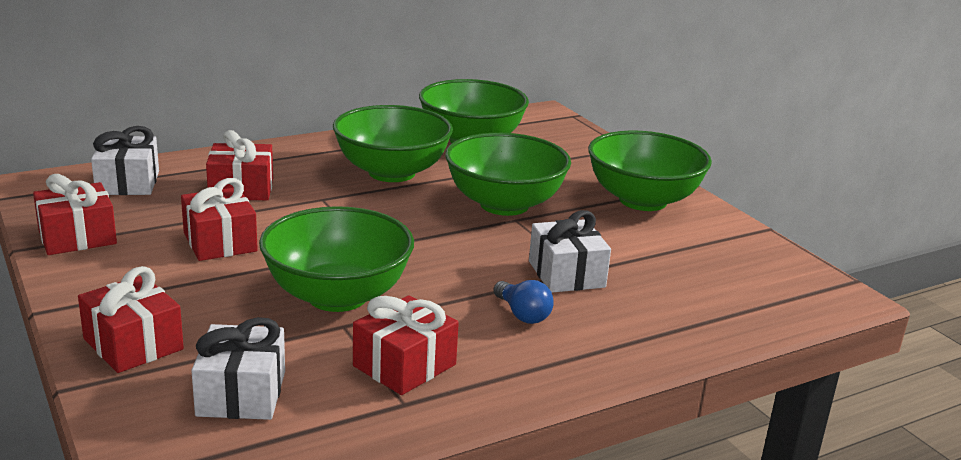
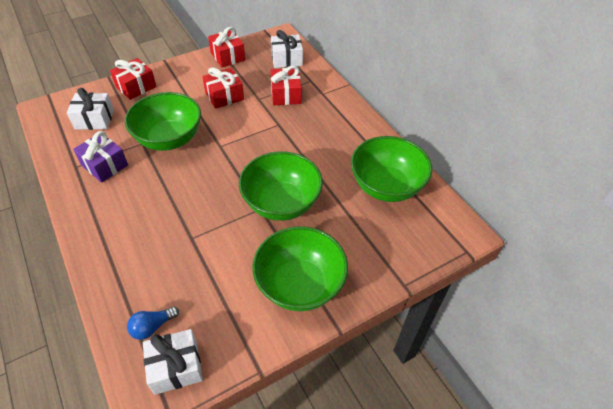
camera: 90 degrees right, 25 degrees up
(392, 172) = (320, 149): green bowl -> none
(404, 365) = (104, 165): red gift -> purple gift
(522, 314) = (144, 209): blue light bulb -> blue light bulb (152, 327)
(566, 274) = (187, 231): white gift -> white gift (176, 367)

